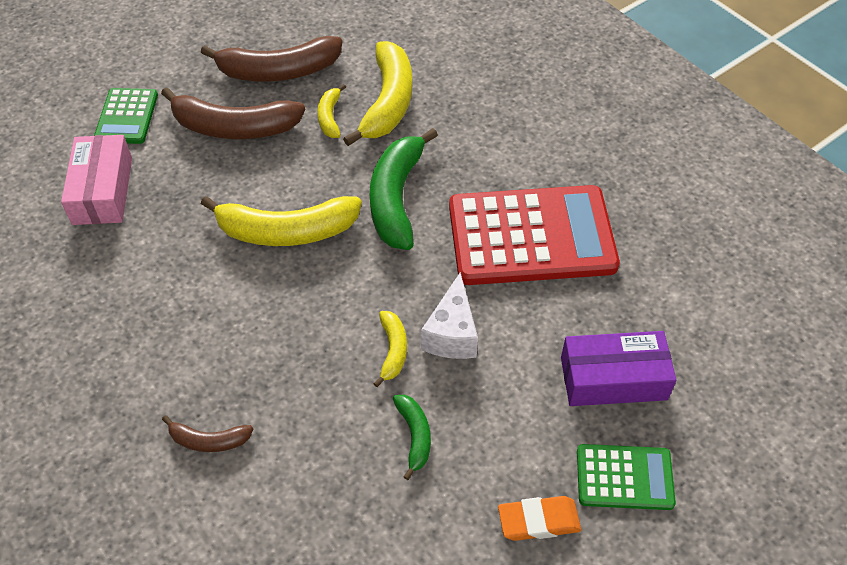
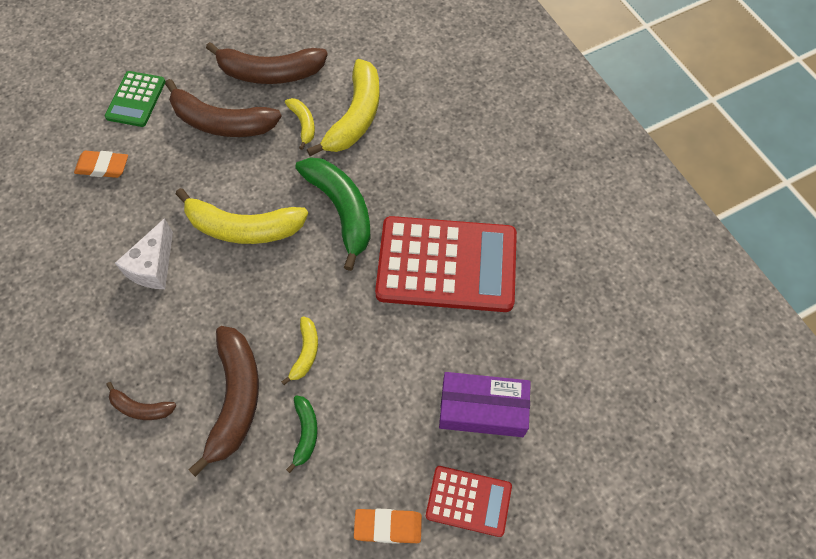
camera: 10 degrees right, 10 degrees up
(103, 191) = (103, 167): pink box -> orange eraser
(321, 413) = (235, 399): none -> brown banana
(330, 117) = (303, 124): yellow banana -> yellow banana turned 150 degrees clockwise
(396, 198) = (341, 210): green banana -> green banana turned 135 degrees clockwise
(452, 334) = (357, 345): white cheese -> white cheese (153, 266)
(624, 477) = (468, 501): green calculator -> red calculator

